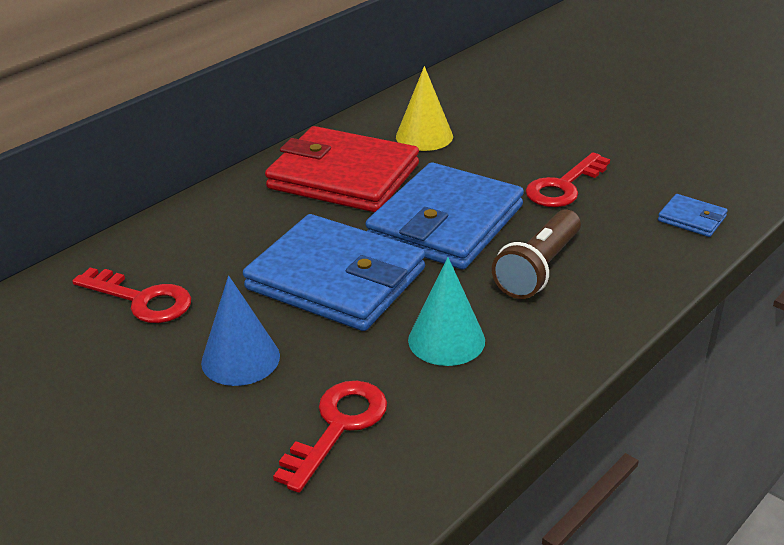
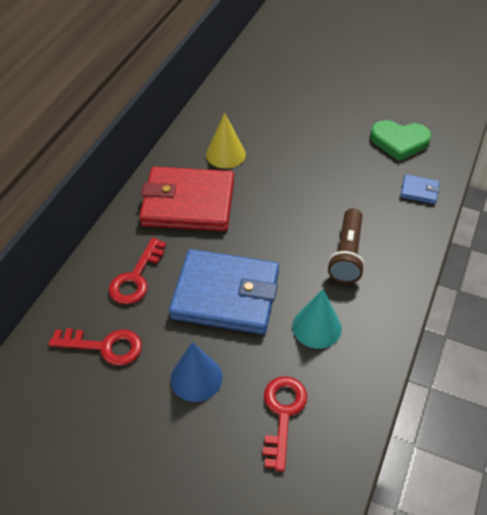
camera: 20 degrees left, 15 degrees up
(445, 222) = (273, 229): blue wallet -> none
(563, 186) = (333, 180): red key -> red key (136, 278)
(689, 161) = (399, 141): none -> green heart

